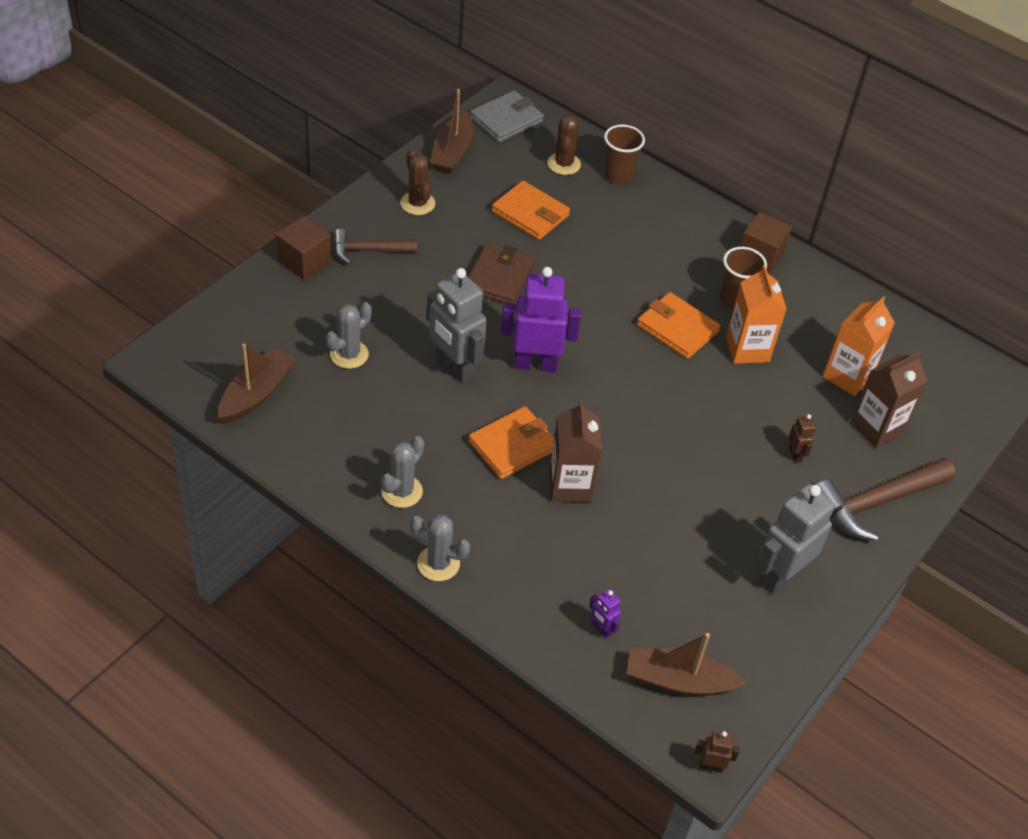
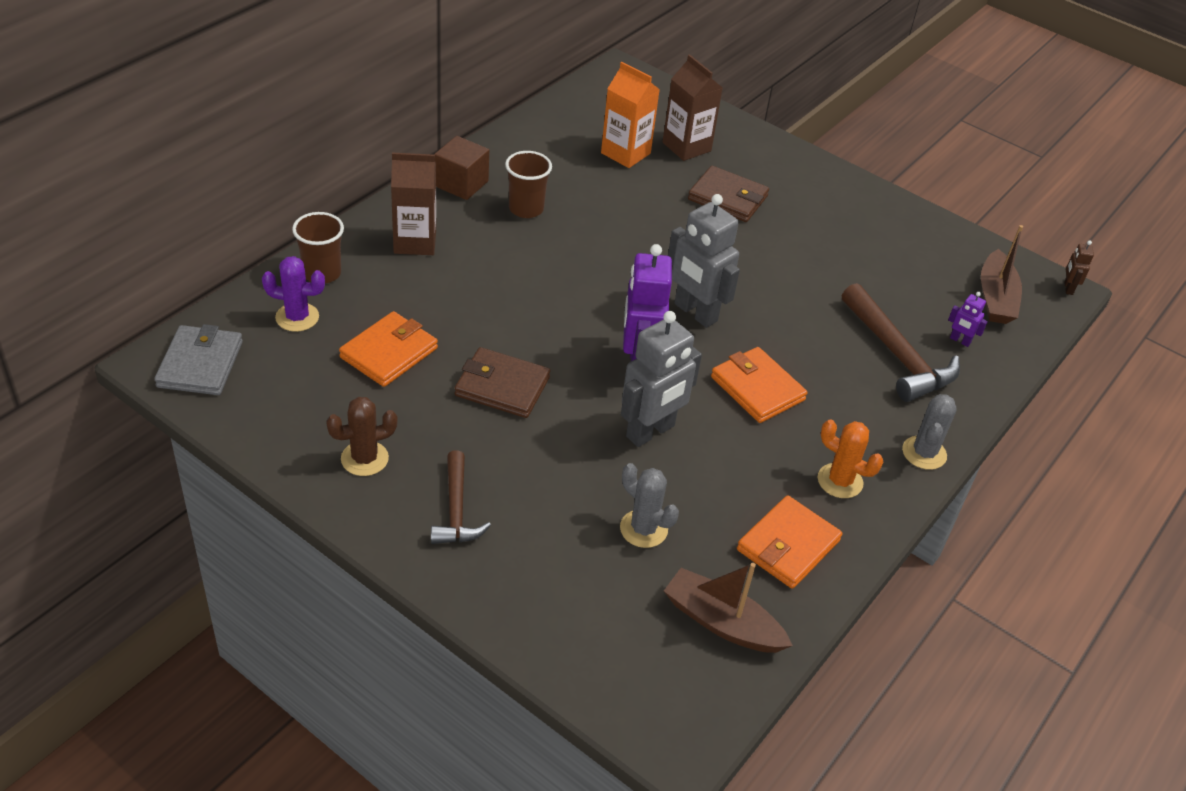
camera: 90 degrees left, 5 degrees down
(304, 261) = (478, 579): brown cube -> none
(402, 491) = (840, 481): grey cactus -> orange cactus
(452, 152) = (262, 420): brown boat -> none
(506, 120) = (200, 364): grey wallet -> grey wallet turned 45 degrees clockwise
(564, 164) = (297, 317): brown cactus -> purple cactus
(570, 485) = (800, 349): brown carton -> brown carton (415, 242)
(601, 629) = (960, 340): purple robot -> purple robot turned 75 degrees clockwise
(677, 328) = (573, 253): orange wallet -> orange wallet (788, 545)
(747, 349) = (597, 210): orange carton -> none
(780, 575) = (867, 225): grey robot -> grey robot (695, 313)
(795, 454) = (727, 198): brown robot -> brown wallet
(877, 502) = (772, 160): brown hammer -> brown hammer (897, 355)

